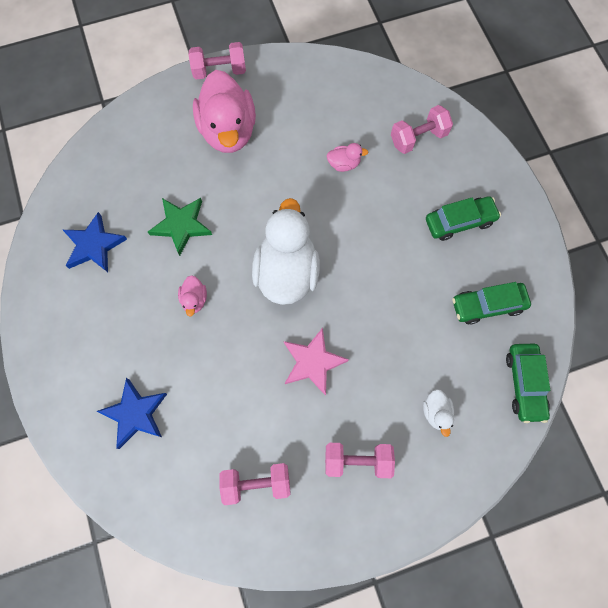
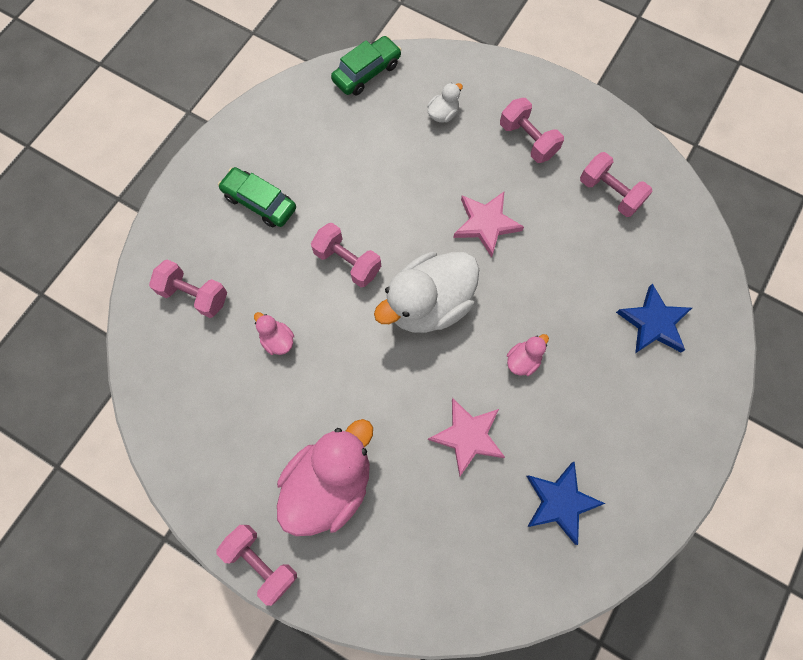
camera: 130 degrees left, 0 degrees up
(181, 225) = (468, 436): green star -> pink star
(363, 244) = (347, 262): none -> pink dumbbell
(487, 305) = (322, 134): green car -> none

